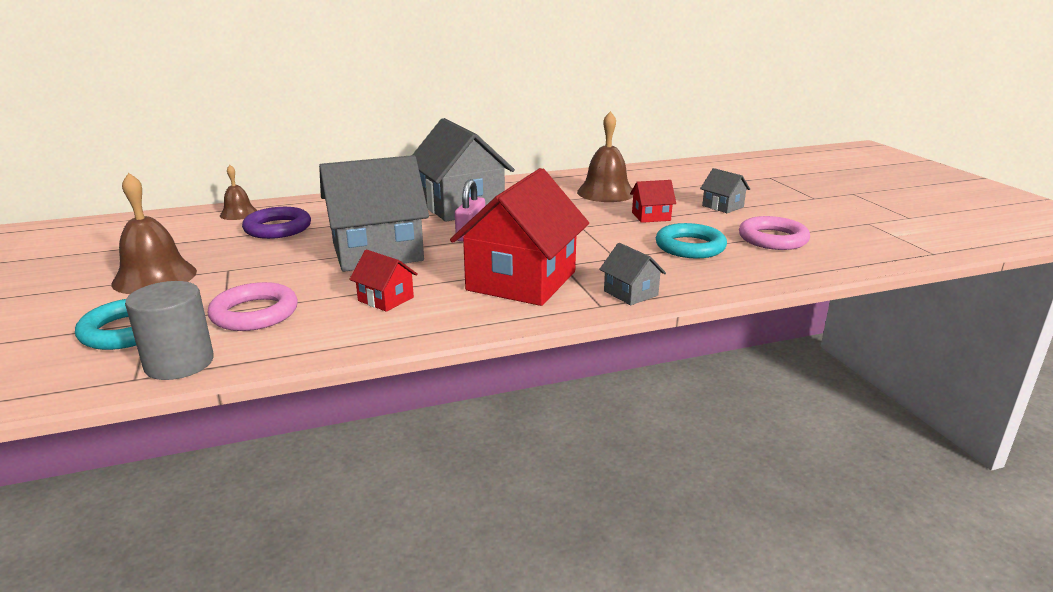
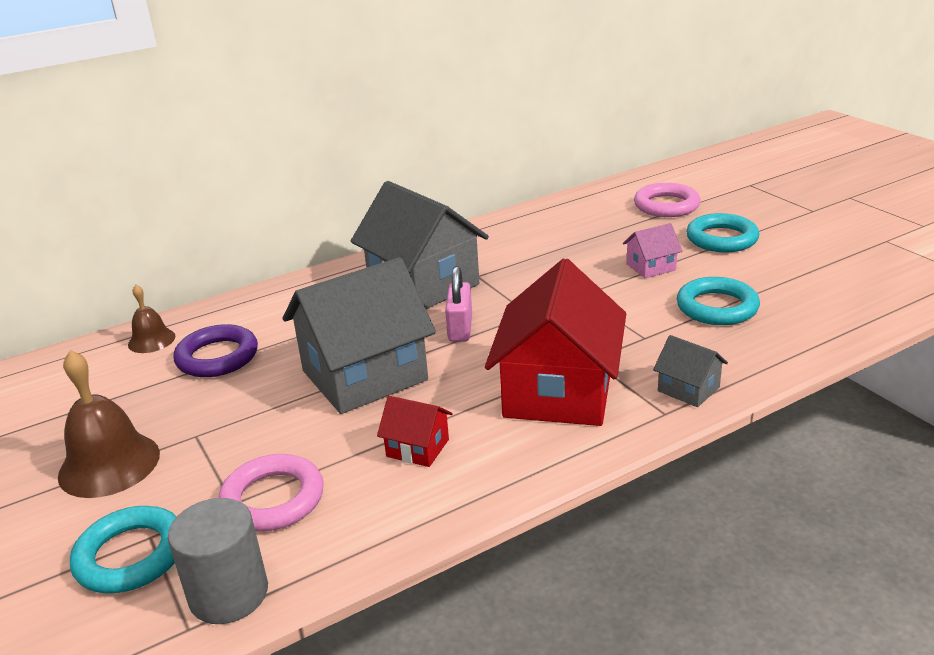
camera: 10 degrees left, 5 degrees up
(606, 192) = (580, 236): brown bell -> none
(651, 216) = (651, 267): red house -> pink house
(722, 206) = (721, 239): grey house -> turquoise ring
(772, 239) = (799, 281): pink ring -> pink ring (666, 205)

